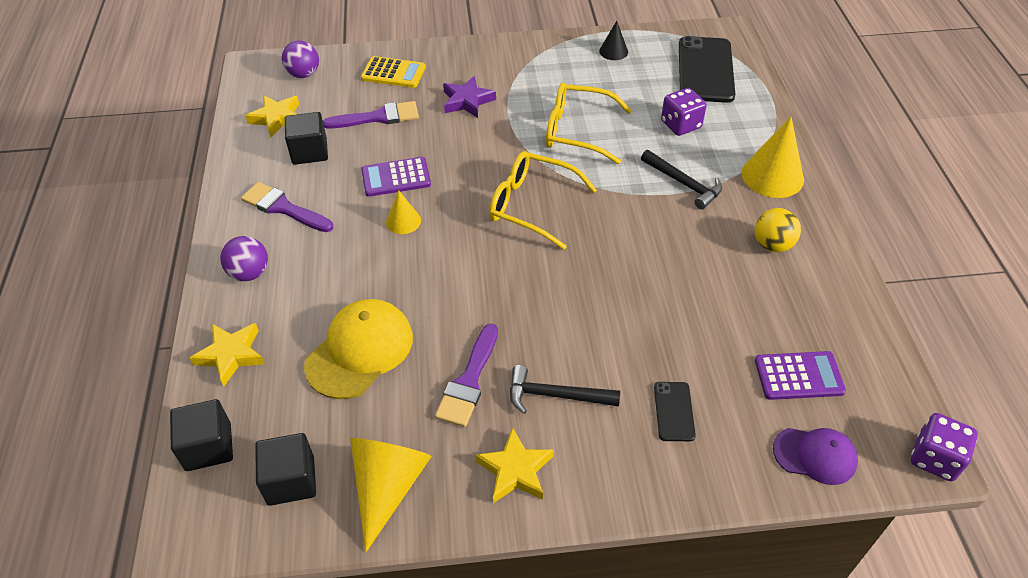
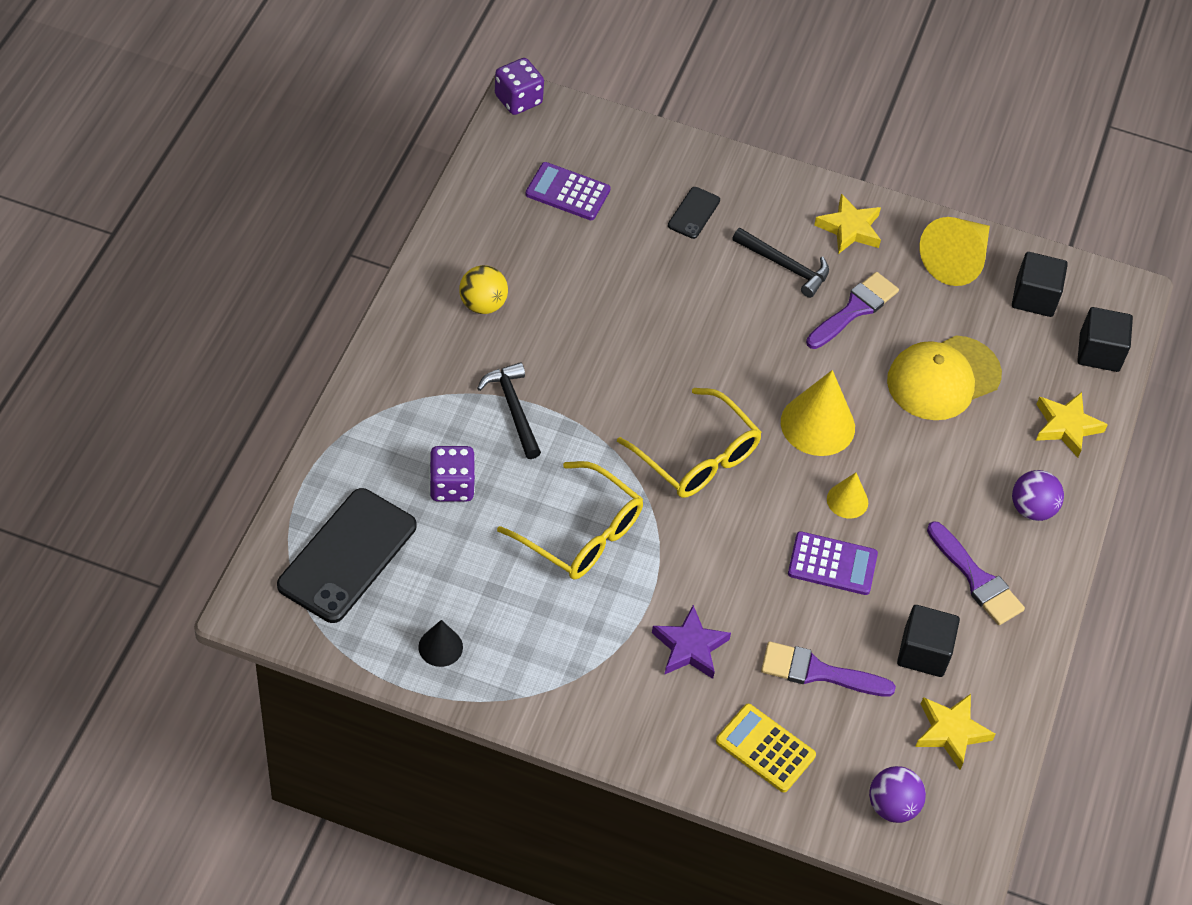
camera: 160 degrees left, 5 degrees up
(772, 176) = (410, 374): yellow cone -> yellow cone (817, 424)
(815, 455) = (607, 139): purple cap -> none

